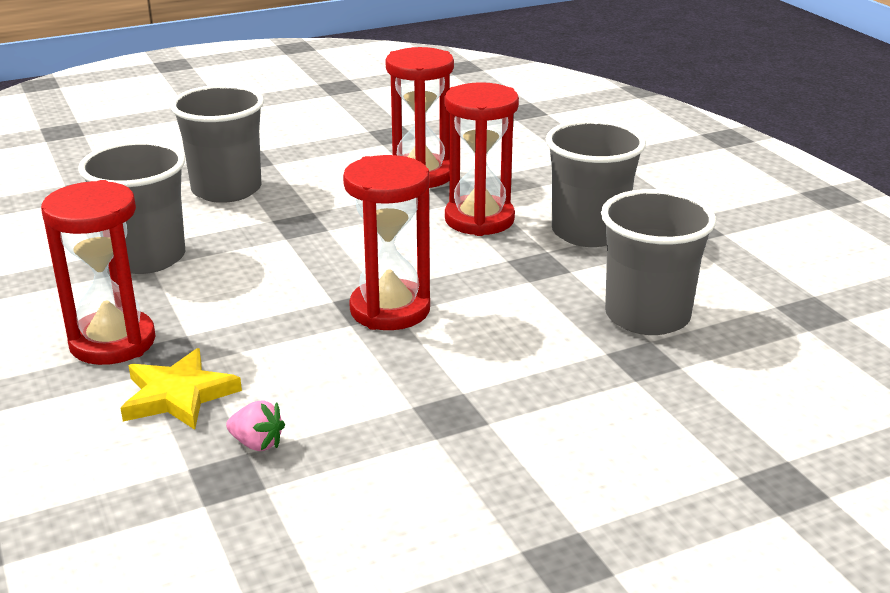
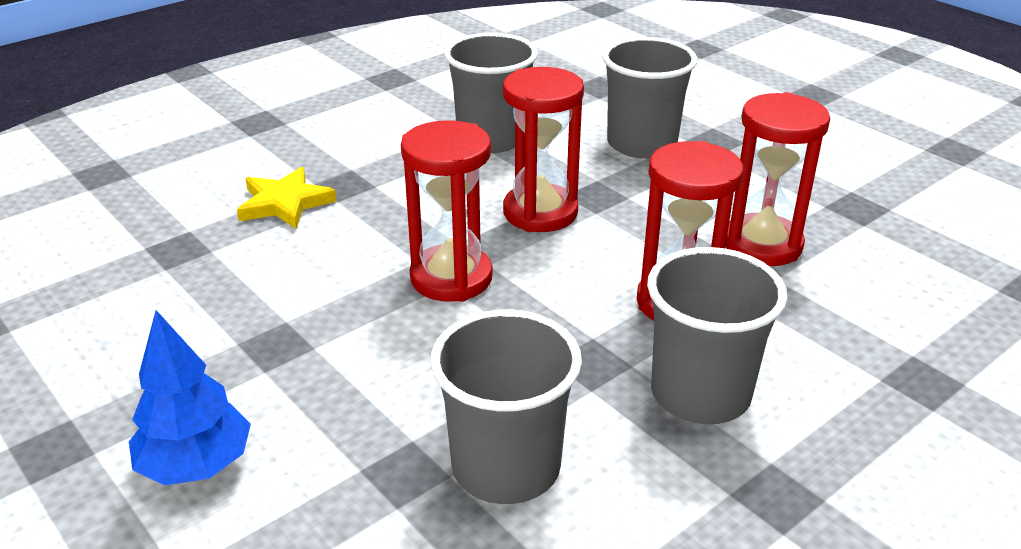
camera: 75 degrees right, 5 degrees up
(113, 342) = (354, 158): red hourglass -> red hourglass (540, 212)
(257, 443) = (222, 252): pink strawberry -> none
(613, 465) = (196, 465): none -> blue tree

